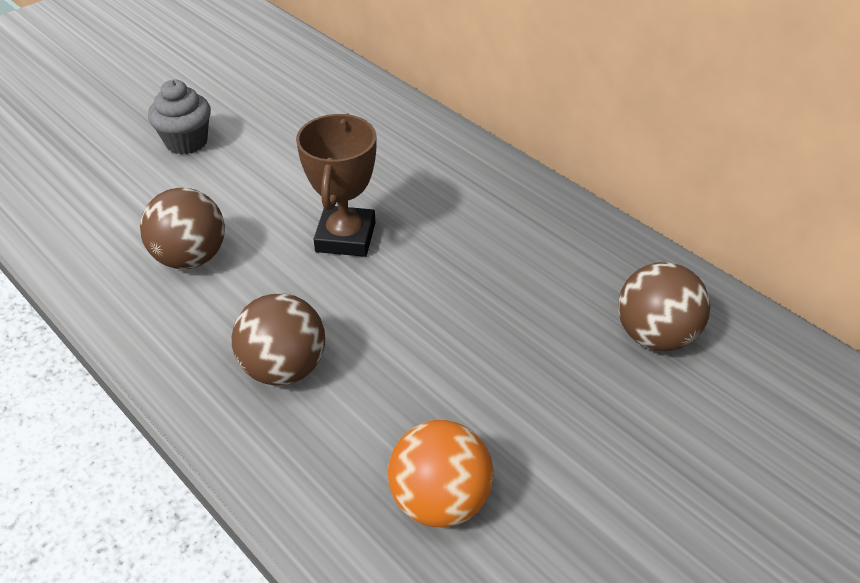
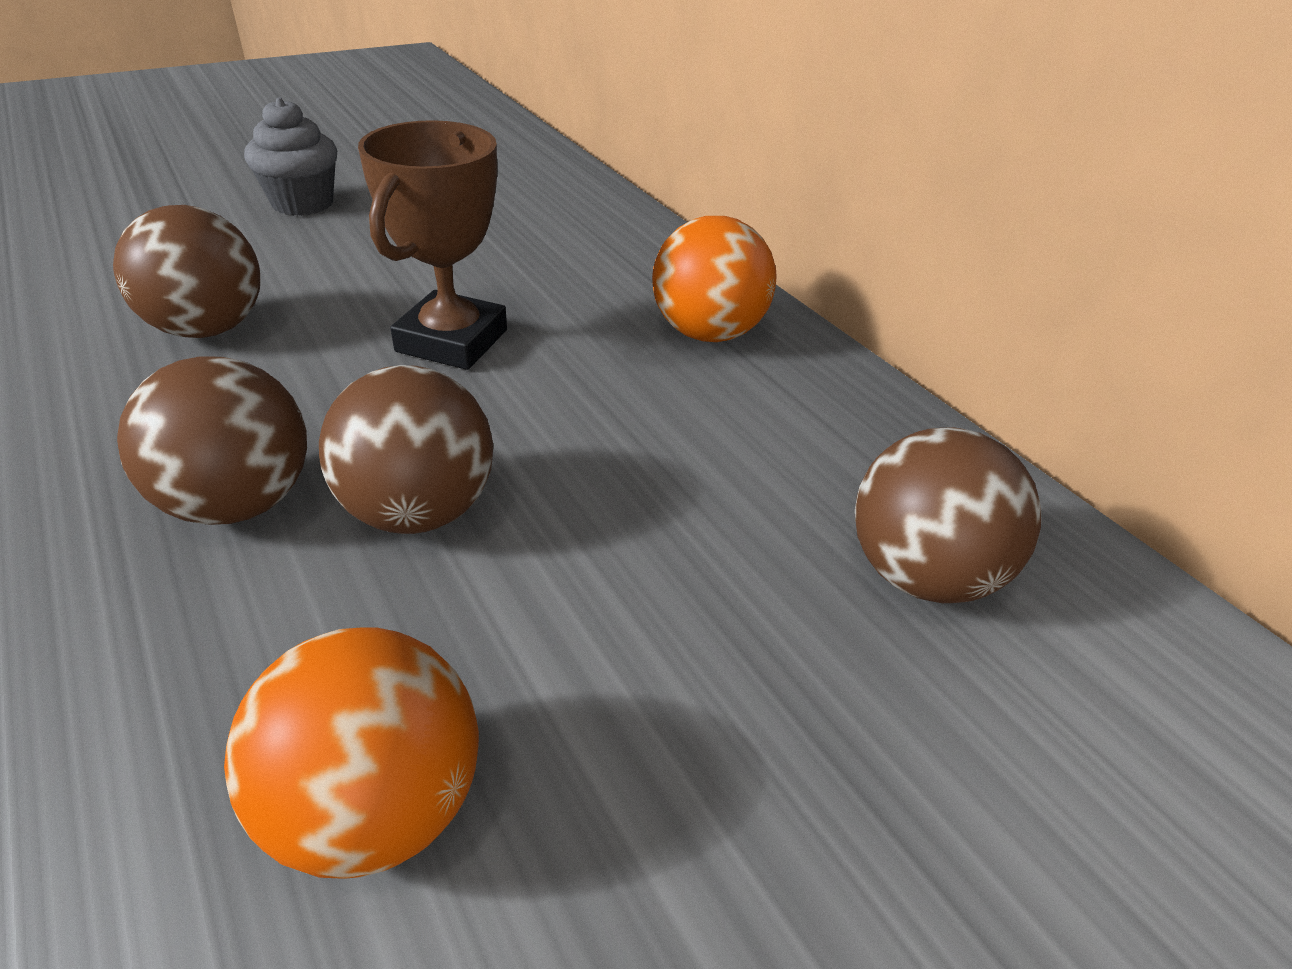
camera: 10 degrees right, 5 degrees down
(384, 353) = (419, 511): none -> brown ball
(497, 201) = (708, 333): none -> orange ball

